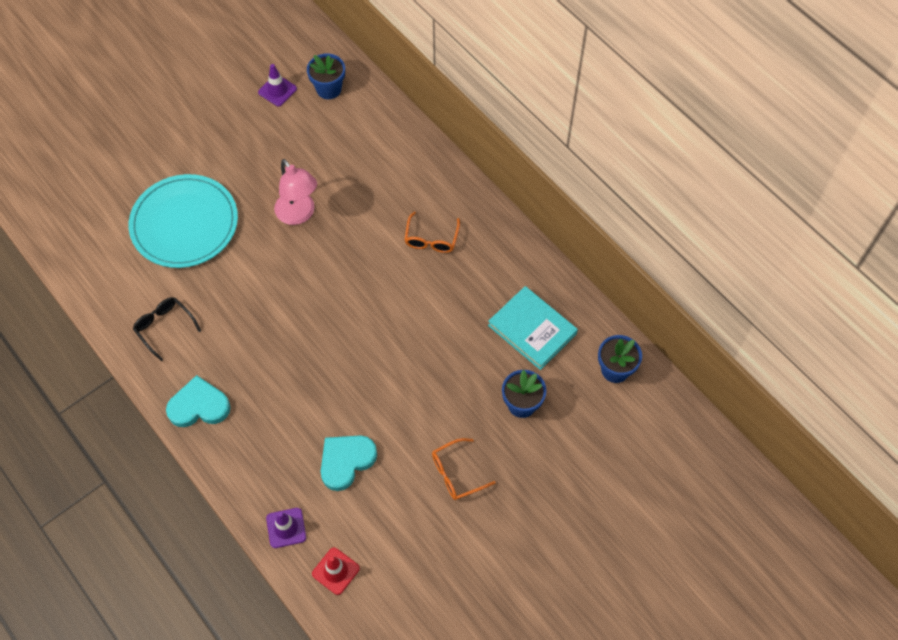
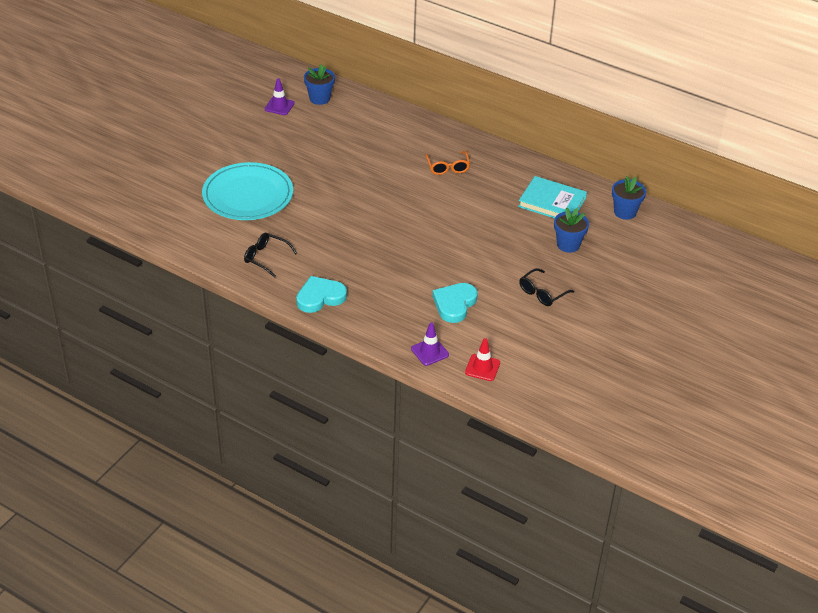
camera: 20 degrees left, 20 degrees down
(299, 215) = (337, 173): pink lamp -> none
(456, 473) = (542, 293): orange glasses -> black glasses

